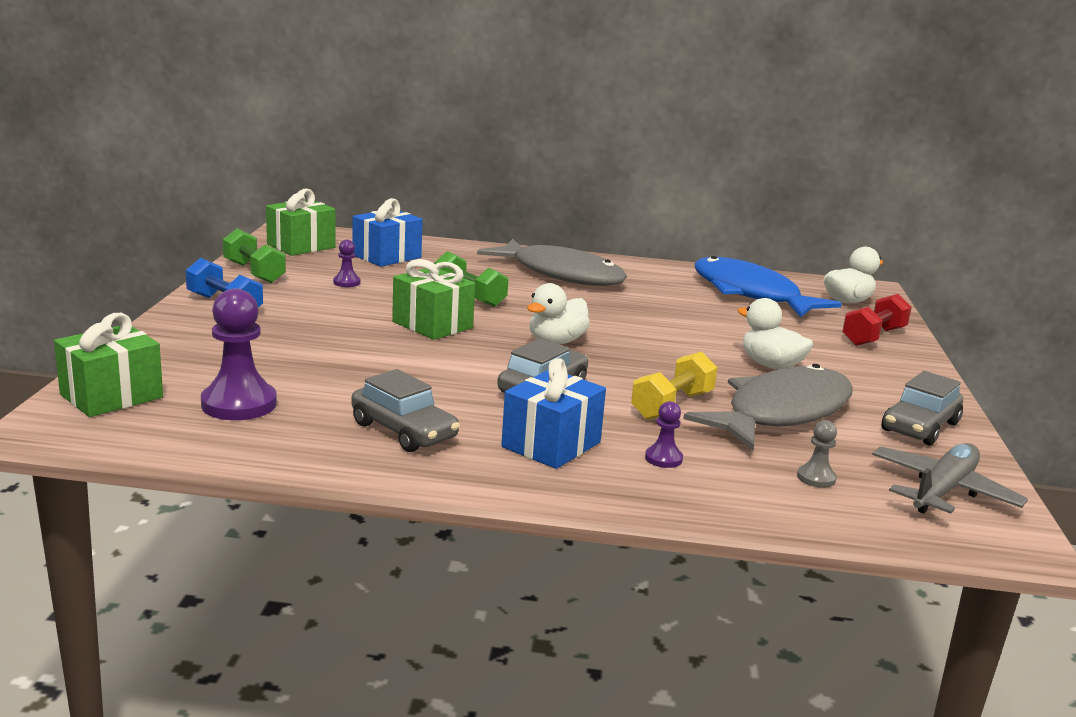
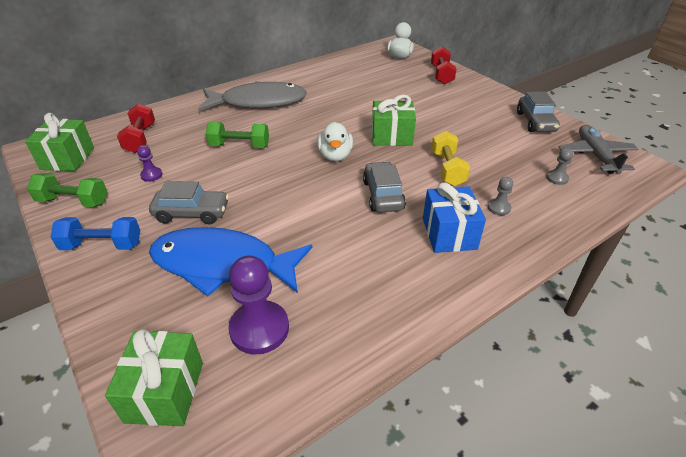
camera: 40 degrees left, 20 degrees up
(387, 256) = (140, 138): blue gift -> red dumbbell
(404, 431) = (377, 278): grey car -> grey car (192, 213)
(432, 325) = (257, 181): green gift -> green gift (391, 136)
(663, 458) = (499, 208): purple pawn -> grey pawn
(750, 294) = (359, 71): blue fish -> blue fish (222, 264)
(771, 365) = (438, 116): white duck -> none
(781, 413) = (487, 145): grey fish -> none

